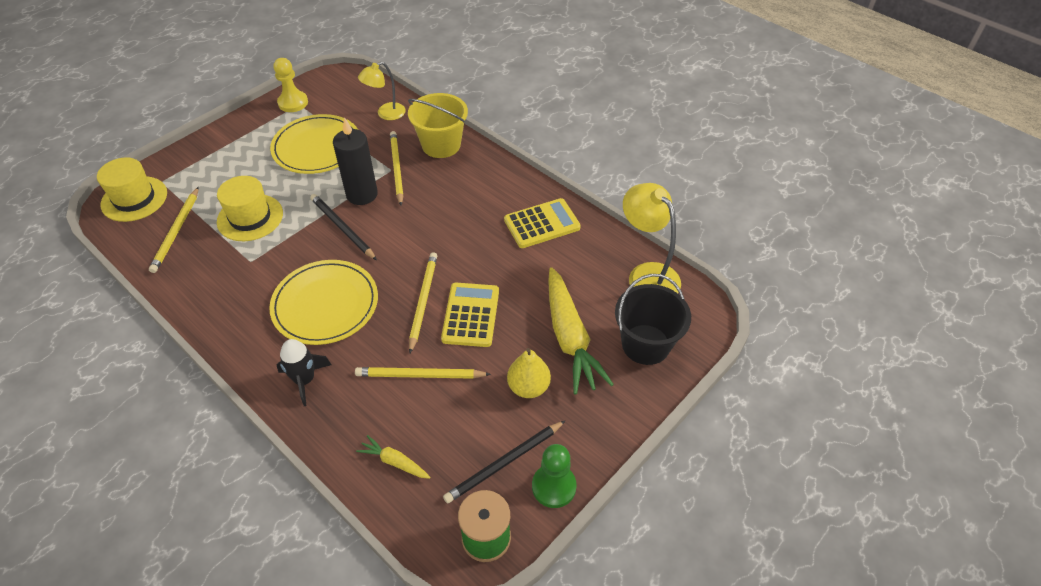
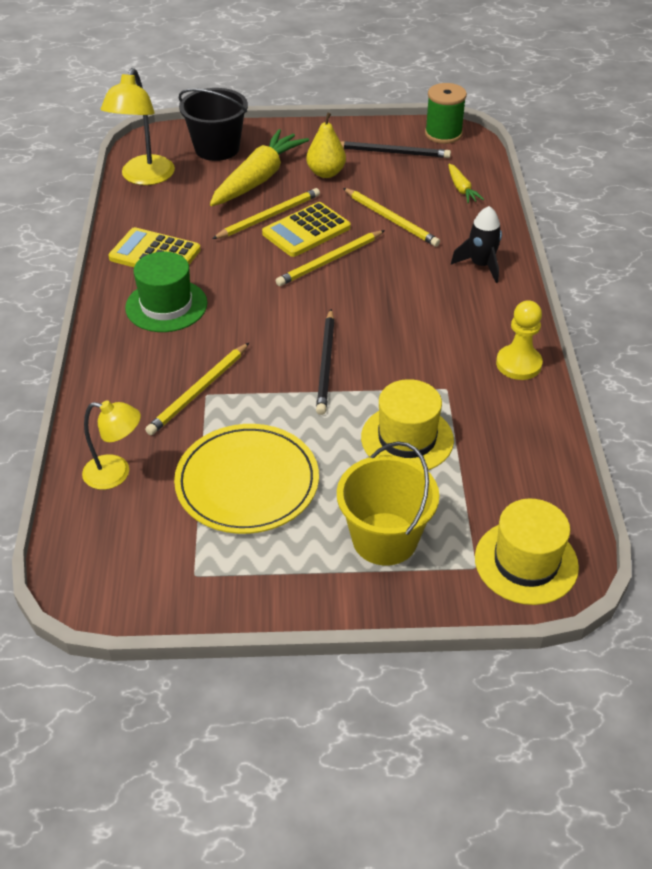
camera: 135 degrees left, 5 degrees down
(177, 231) = (500, 476): yellow pencil -> yellow pencil (268, 217)
(293, 103) = (197, 585): yellow pawn -> yellow pawn (518, 364)
(325, 304) = (412, 307): yellow plate -> none
(362, 194) = (268, 386): black candle -> none
(441, 145) = (119, 387): yellow bucket -> yellow bucket (384, 539)
(483, 198) = (166, 306): none -> green hat
(554, 486) = (377, 130): green pawn -> none

